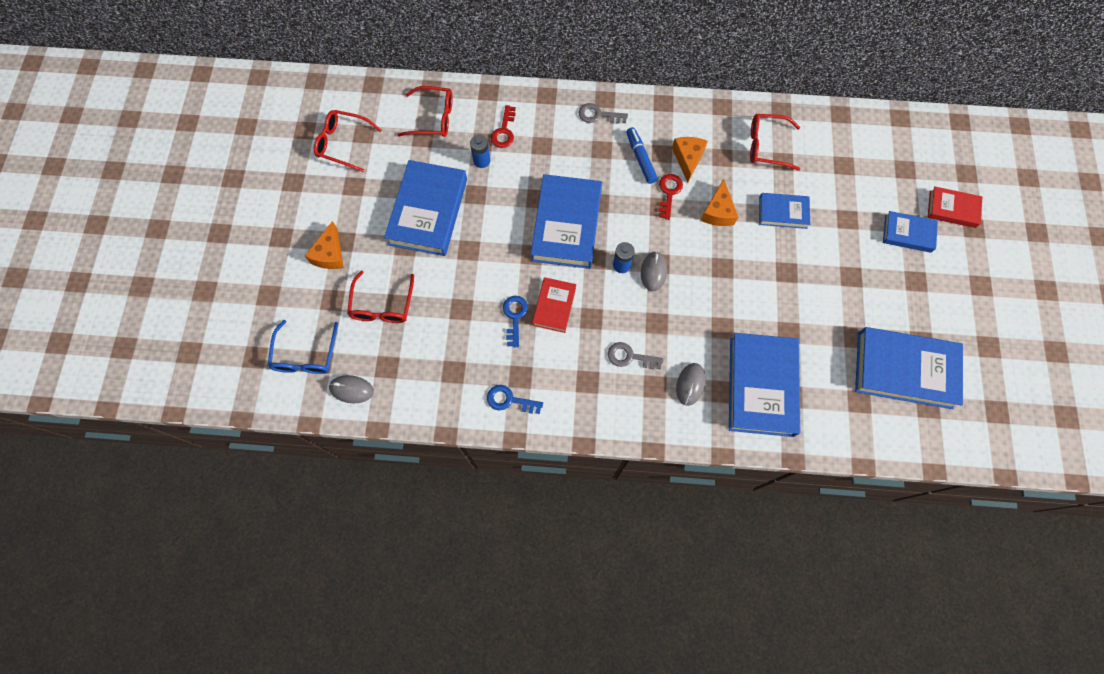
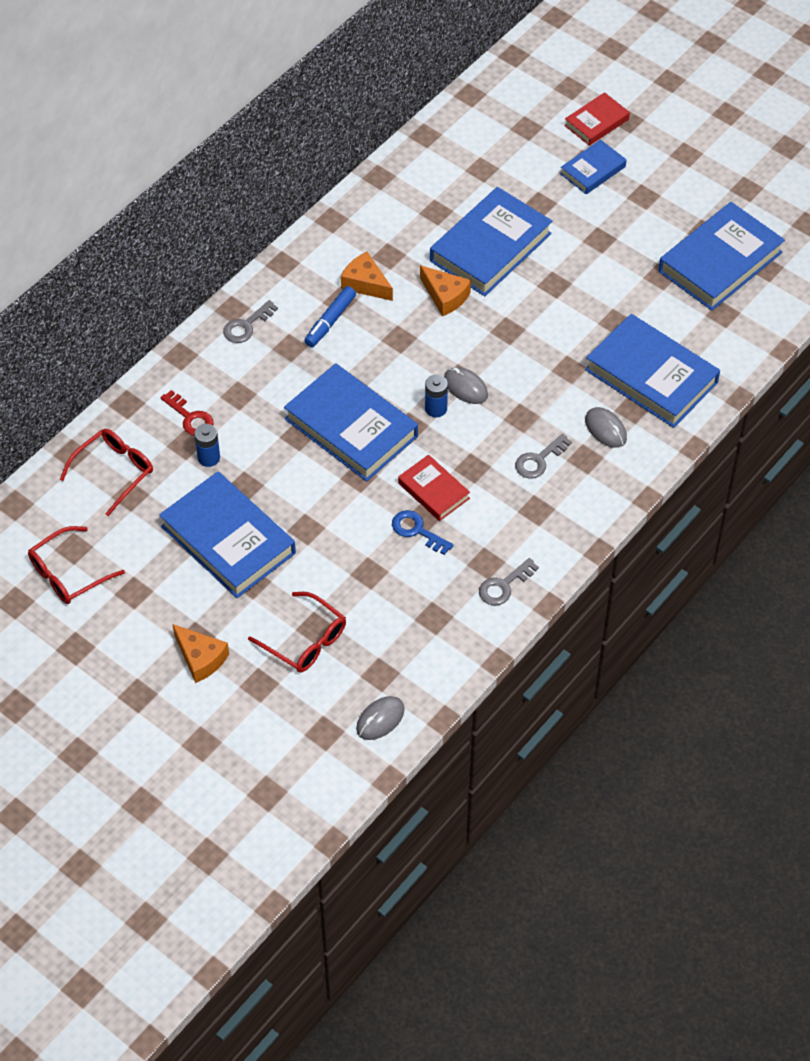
camera: 55 degrees left, 15 degrees down
(305, 355) = (305, 743): blue glasses -> none
(509, 400) = (504, 586): blue key -> grey key
(640, 158) = (330, 321): blue marker -> blue marker turned 75 degrees counterclockwise
(669, 193) = (390, 322): red key -> none
(766, 146) = (408, 213): red glasses -> none
(783, 212) = (490, 247): blue book -> blue book, size x1.86

